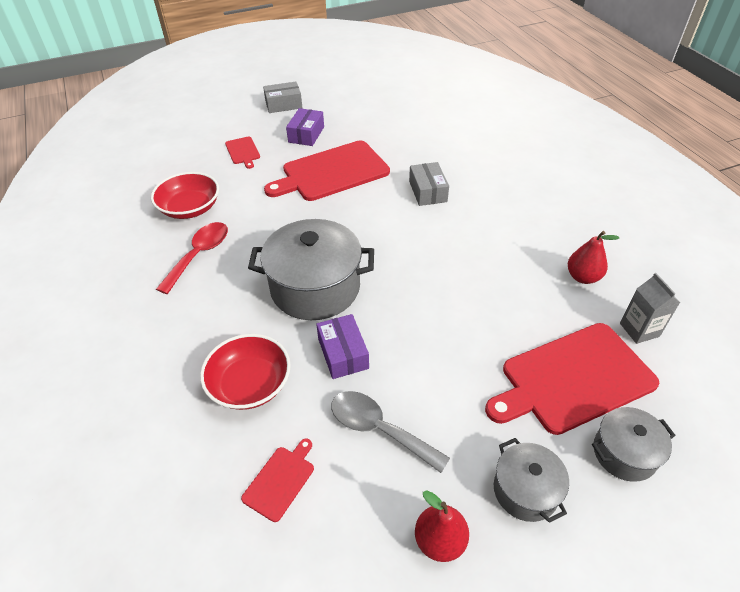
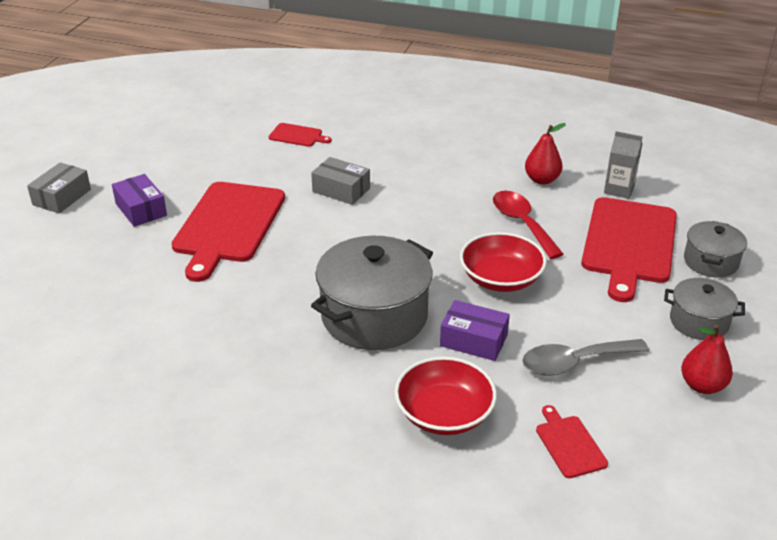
camera: 50 degrees left, 10 degrees down
(190, 208) = (134, 342): red bowl -> red bowl (501, 278)
(199, 255) = (222, 369): red spoon -> red spoon (522, 223)
(243, 151) = (97, 262): red cutting board -> red cutting board (297, 135)

